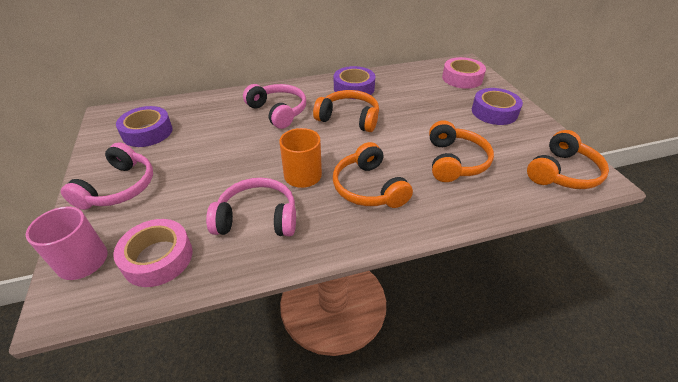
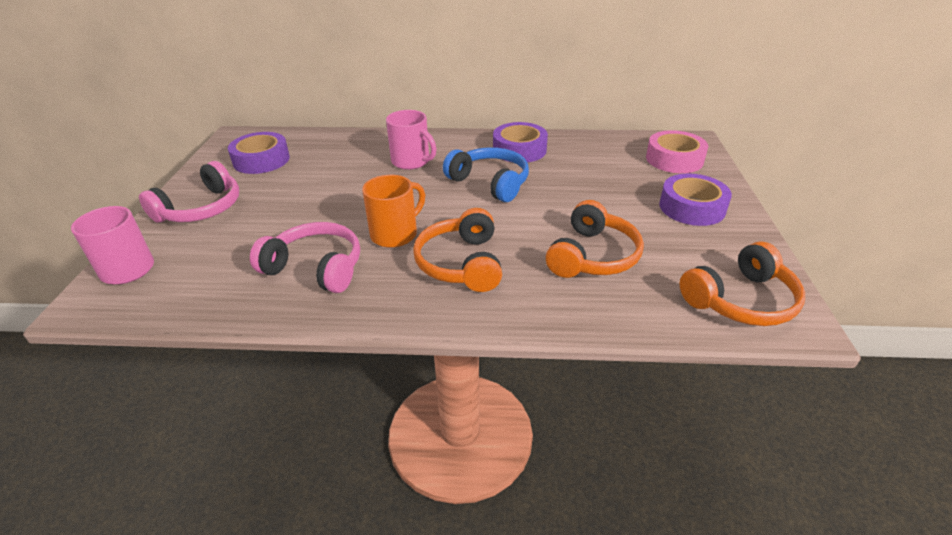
camera: 20 degrees right, 5 degrees down
(158, 258) = (194, 283): pink tape -> none
(278, 111) = (411, 161): pink headphones -> pink mug
(349, 118) = (490, 182): orange headphones -> blue headphones

